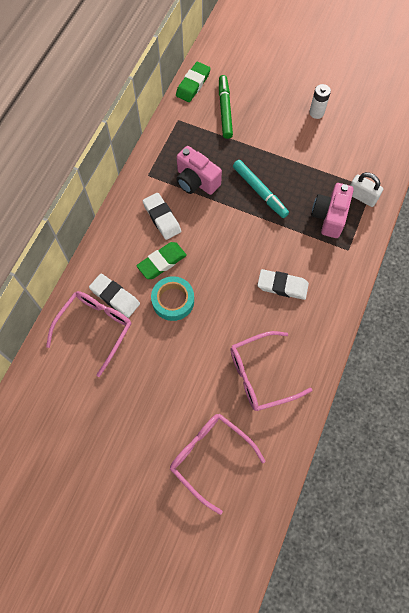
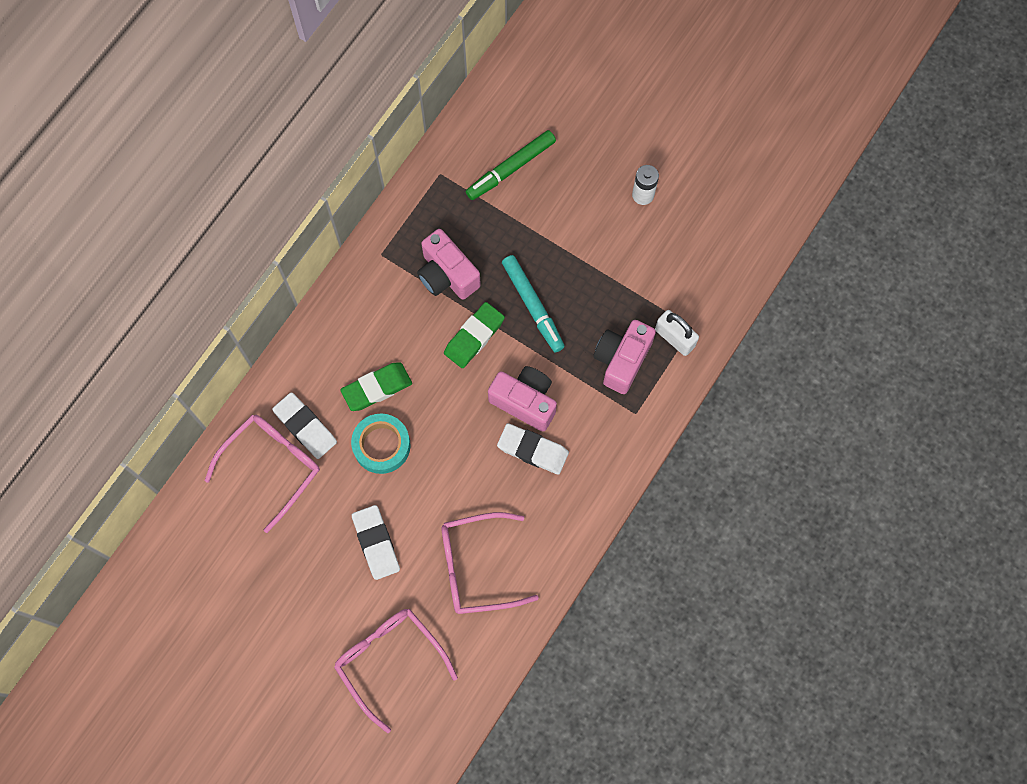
camera: 10 degrees right, 5 degrees up
(162, 218) = (388, 323): white eraser -> white eraser (376, 543)
(193, 84) = (473, 119): green eraser -> green eraser (474, 337)
(225, 110) = (511, 168): green marker -> green marker turned 135 degrees counterclockwise
(269, 254) = (525, 401): none -> pink camera

